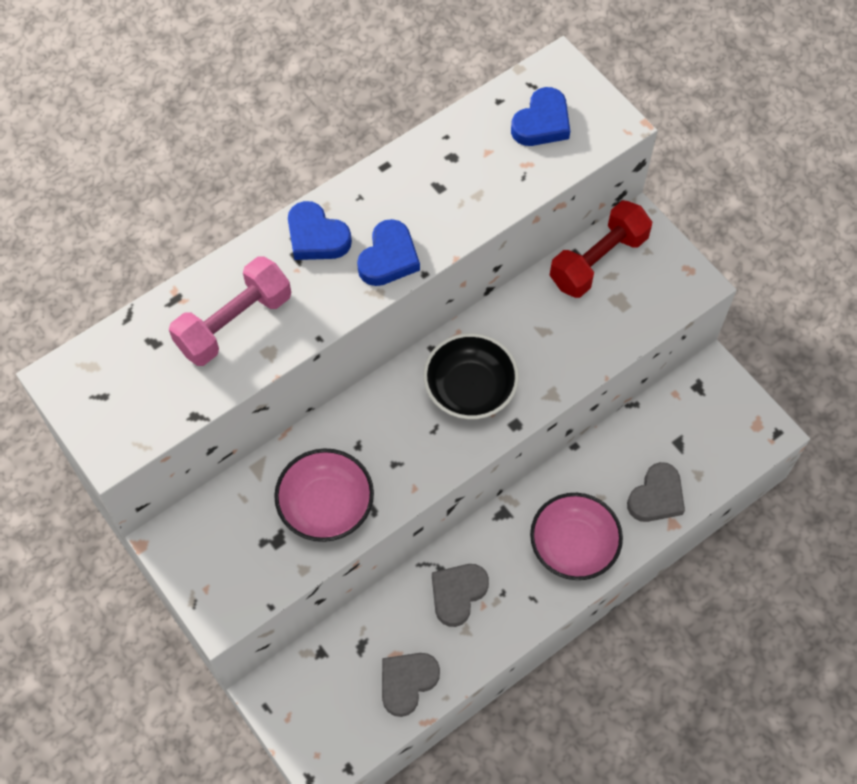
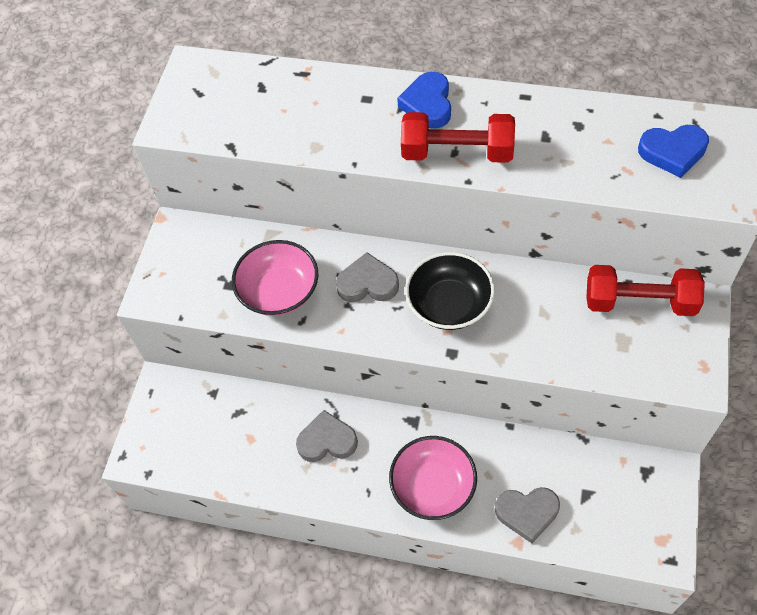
camera: 55 degrees right, 5 degrees down
(234, 323) = (317, 113): pink dumbbell -> none
(388, 258) = (457, 152): blue heart -> red dumbbell
(407, 682) = (236, 461): grey heart -> grey heart (367, 283)

